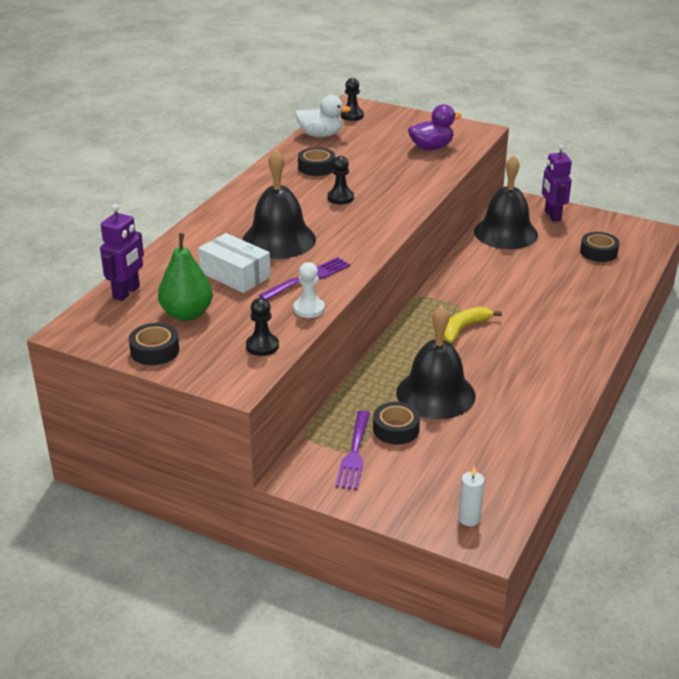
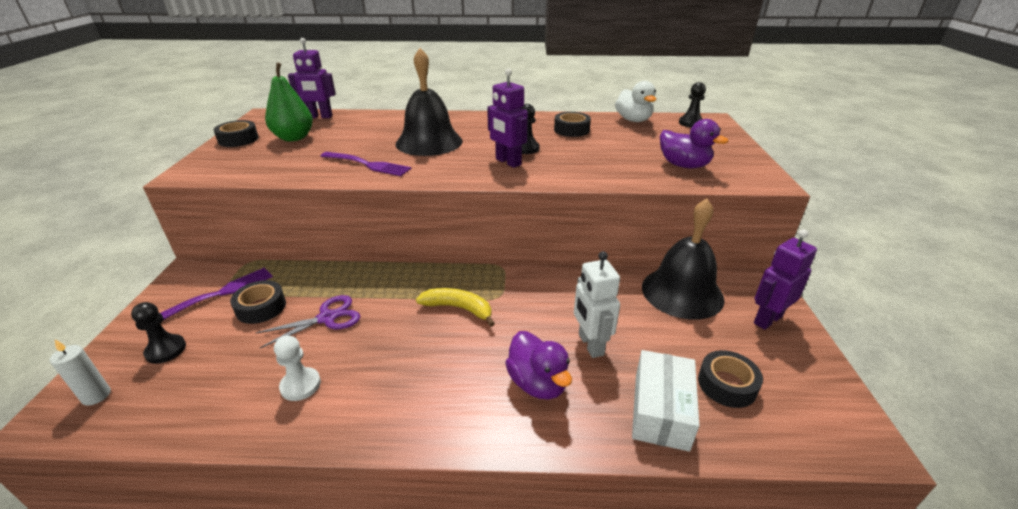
camera: 65 degrees right, 0 degrees up
(235, 275) = (361, 140): white box -> white box (661, 410)
(262, 346) = (247, 170): black pawn -> black pawn (166, 350)
(309, 309) = (314, 175): white pawn -> white pawn (300, 385)
(354, 453) = (220, 293): purple fork -> purple fork turned 150 degrees clockwise
(363, 212) = (508, 162): none -> purple robot
(435, 394) = (327, 318): black bell -> purple scissors
(538, 285) = (590, 344): none -> white robot
(563, 315) = (538, 383): none -> purple duck

